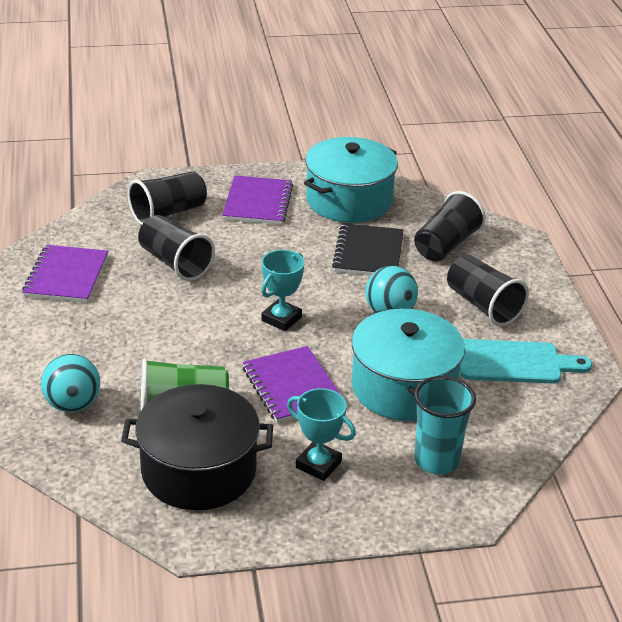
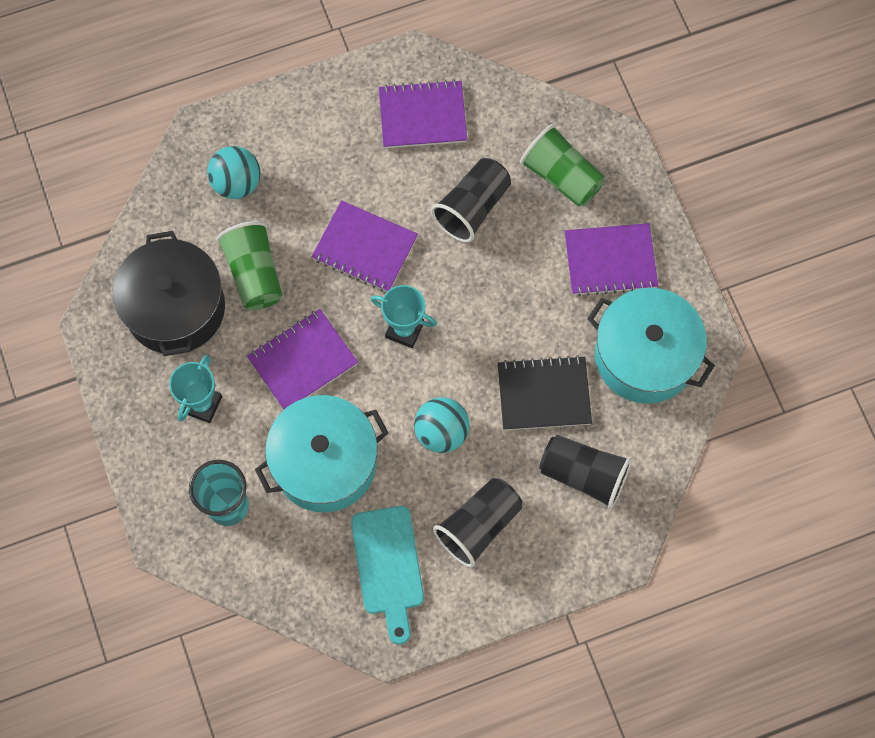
camera: 80 degrees right, 35 degrees up
(168, 213) = (561, 176): black cup -> green cup
(187, 330) = (365, 248): none -> purple notebook

